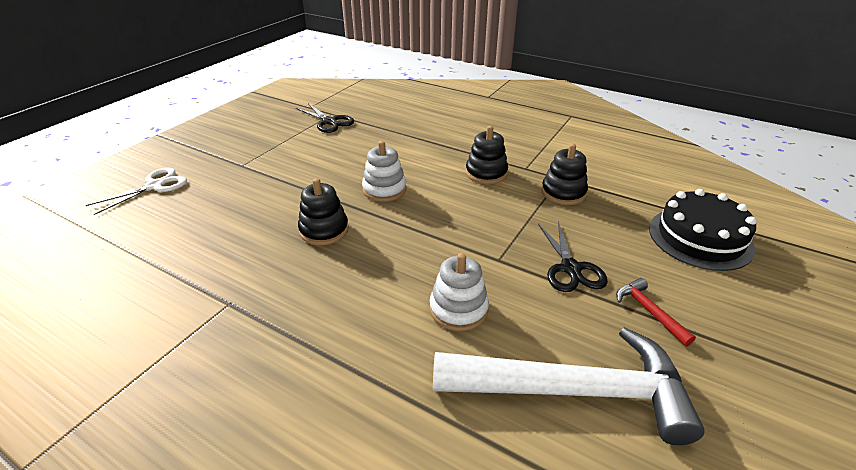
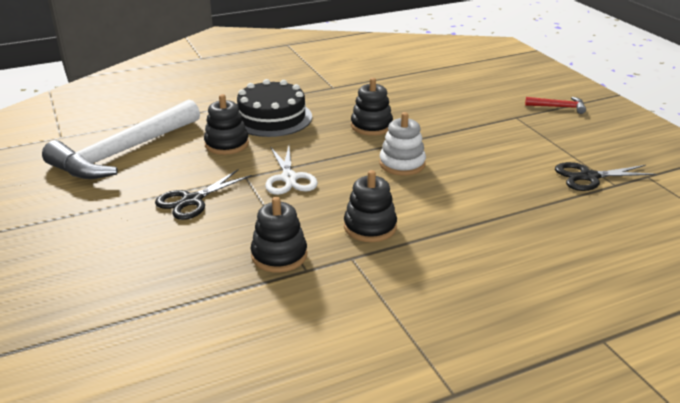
camera: 125 degrees right, 5 degrees down
(154, 186) = (509, 84): white scissors -> white scissors (289, 178)
(458, 309) = (226, 144): white stacking toy -> black stacking toy
(571, 268) = (192, 200): black scissors -> black scissors turned 75 degrees counterclockwise
(649, 311) = (112, 208): red hammer -> red hammer (559, 107)
(700, 238) = (111, 293): black cake -> black cake (272, 118)

